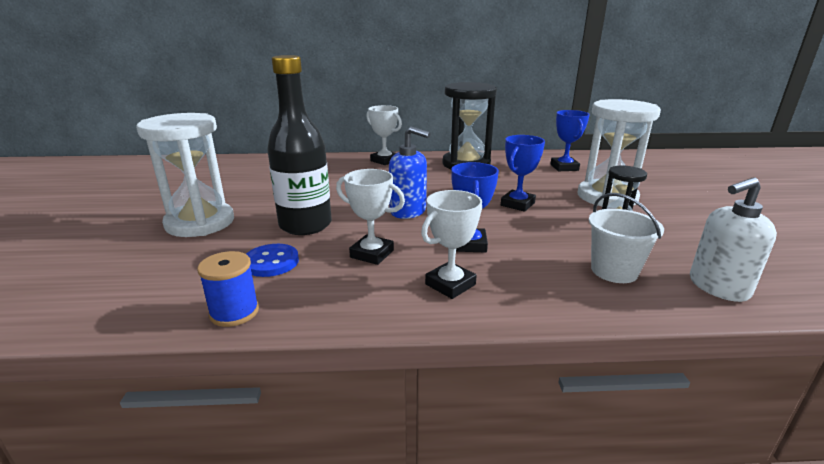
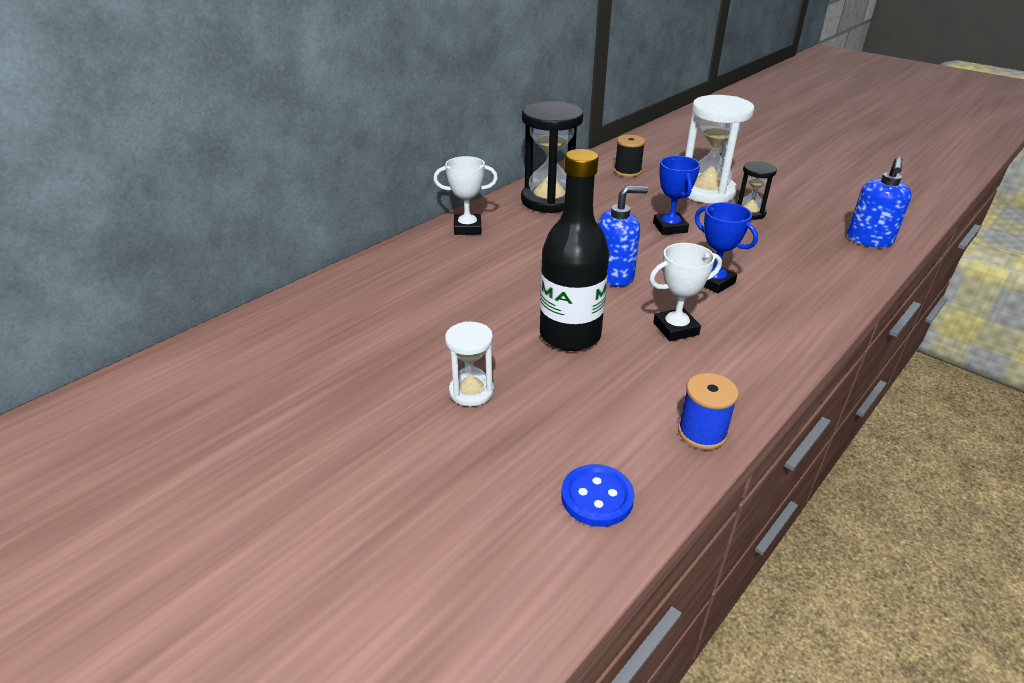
camera: 45 degrees left, 10 degrees up
(200, 223) = (471, 391): white hourglass -> white hourglass, size x0.52
(271, 262) = (628, 382): blue button -> blue button (597, 497)
(450, 284) = (766, 321): white trophy -> none
(564, 167) = (627, 171): blue trophy -> black spool
(614, 271) = (816, 256): white bucket -> none
(718, 287) = (869, 240): white soap dispenser -> blue soap dispenser

